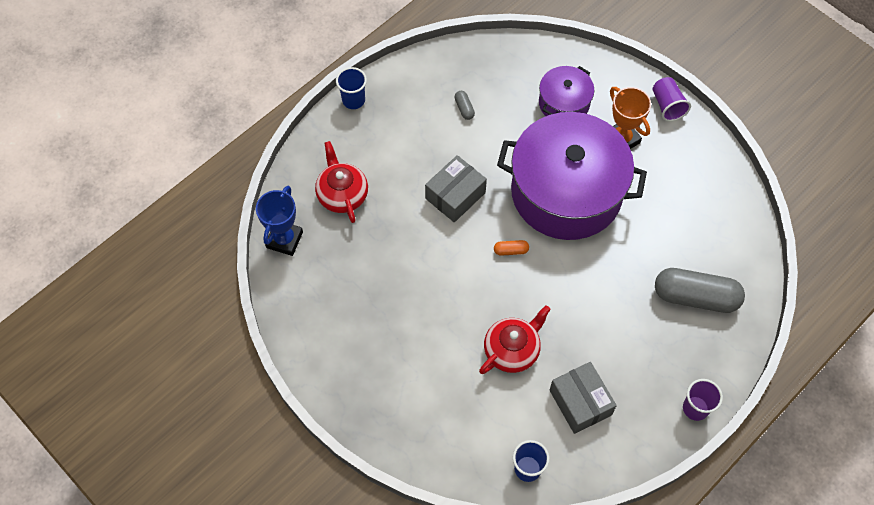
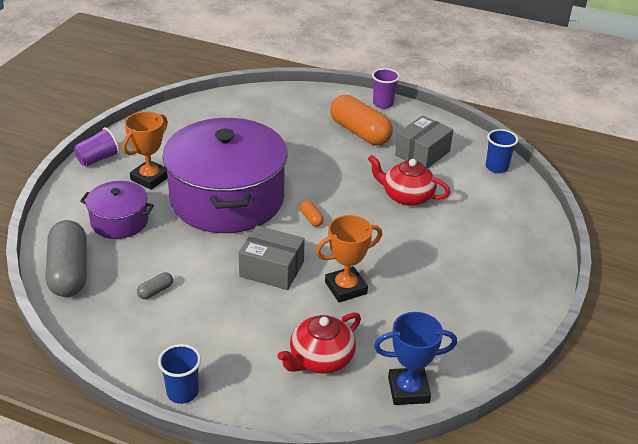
camera: 115 degrees left, 25 degrees down
(408, 242) = (345, 288): none -> orange trophy
(641, 355) = (359, 132): none -> orange capsule
(695, 297) = (290, 116): grey capsule -> grey capsule (69, 271)

